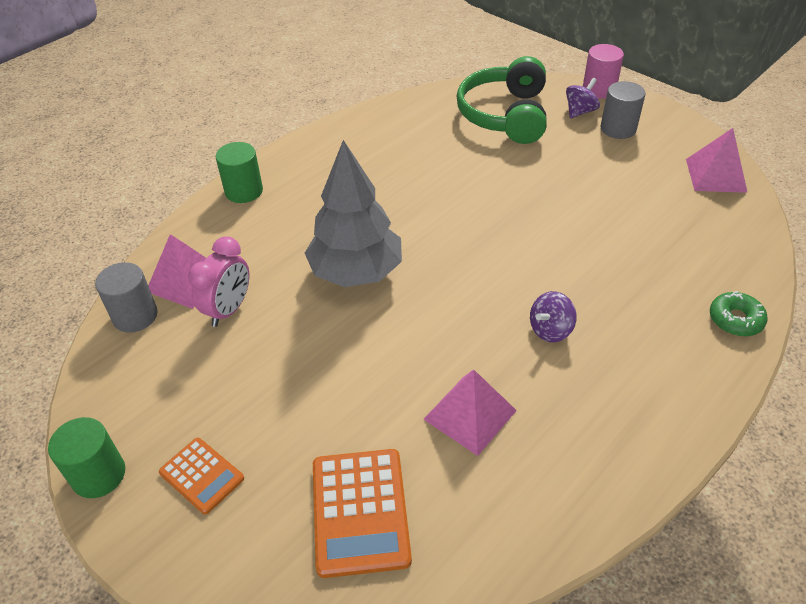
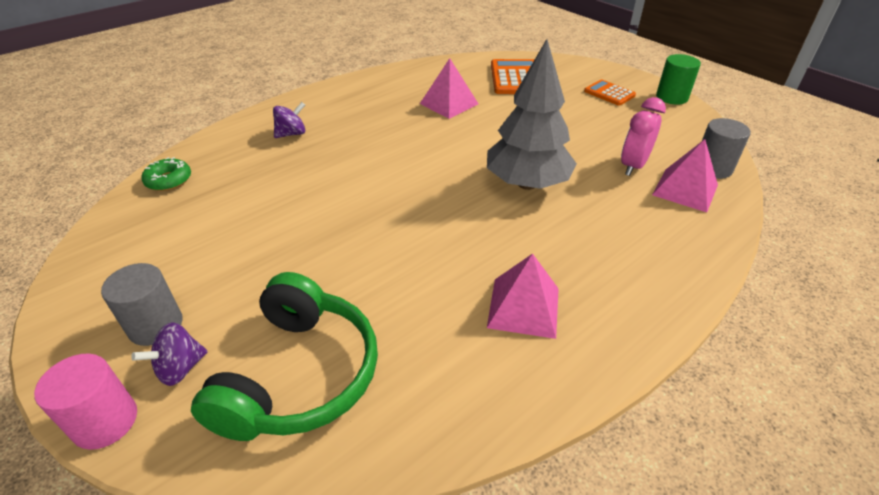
camera: 175 degrees left, 5 degrees down
(244, 191) = (675, 278): green cylinder -> none
(550, 330) = (377, 136): purple spinning top -> purple spinning top (291, 134)
(716, 175) = (113, 242): pink pyramid -> pink pyramid (523, 307)
(735, 320) = (239, 131): green donut -> green donut (169, 180)

